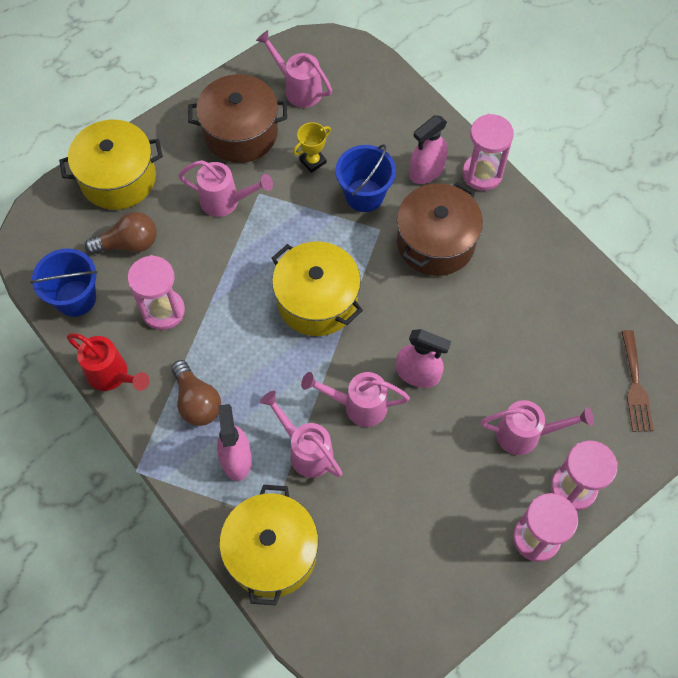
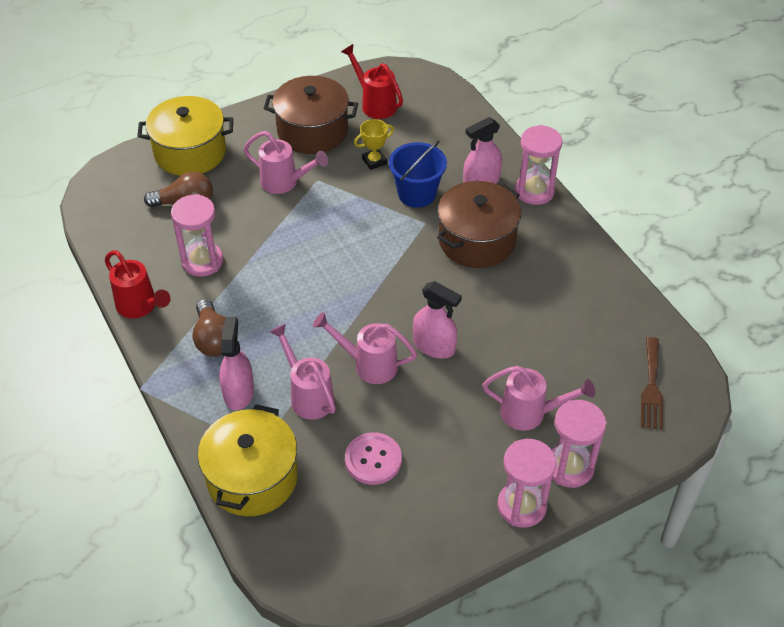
camera: 10 degrees right, 15 degrees down
(75, 298) = (124, 240): blue bucket -> none
(298, 88) = (374, 103): pink watering can -> red watering can
(317, 301) = (350, 273): yellow pot -> none
(385, 512) = (373, 460): none -> pink button

